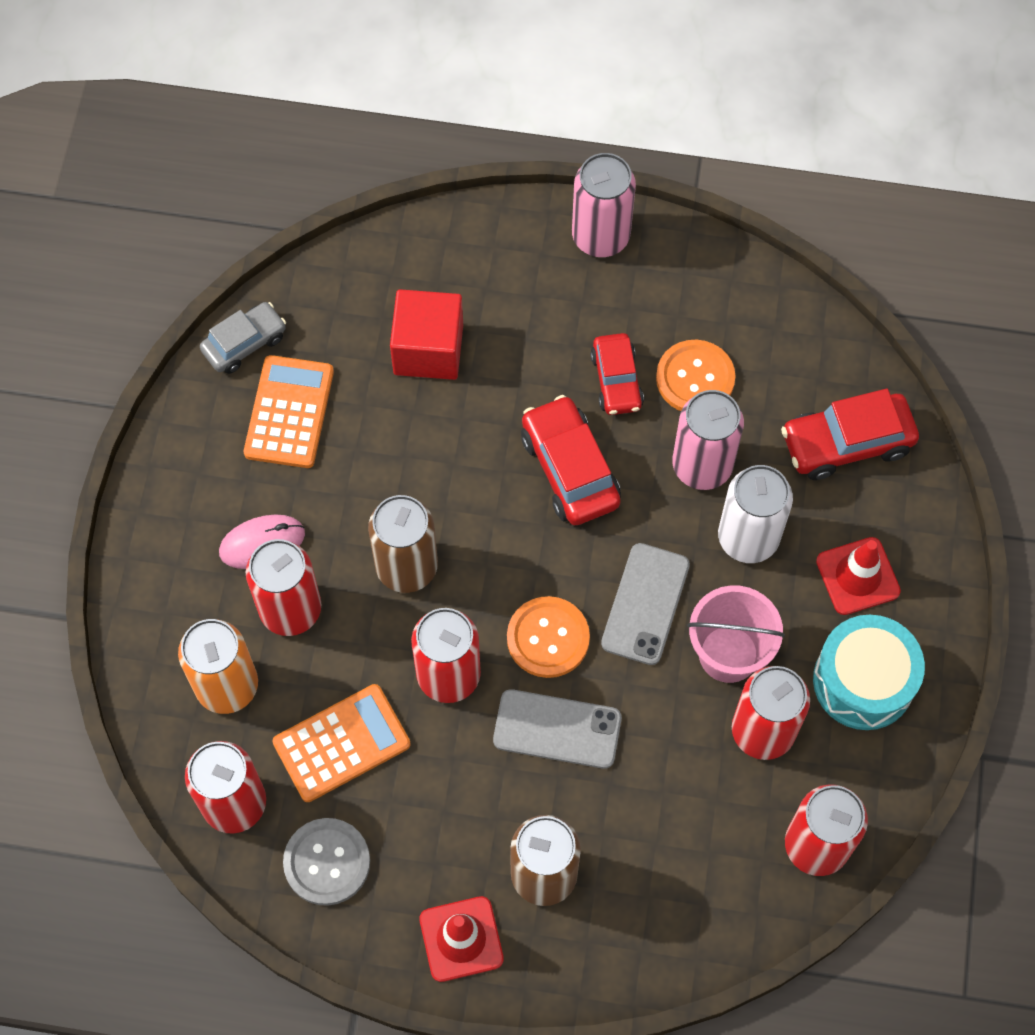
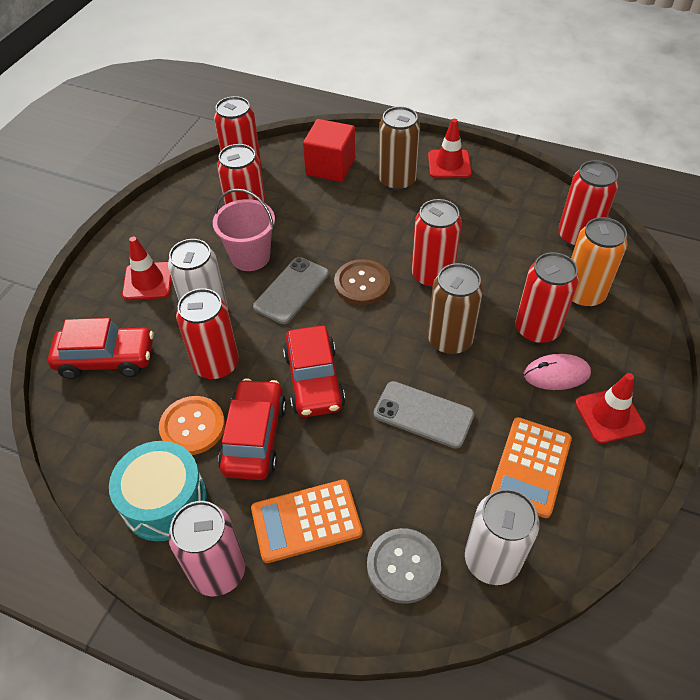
camera: 165 degrees left, 15 degrees down
(196, 497) = (609, 415): none -> red traffic cone
(244, 343) = (569, 537): grey car -> none
(324, 304) = (492, 560): none -> white can
(327, 862) = (521, 203): grey button -> grey button (403, 566)
(341, 743) = (507, 253): orange calculator -> orange calculator (306, 521)
(428, 349) = (403, 496): red cube -> red cube (330, 167)
(548, 638) = (362, 283): orange button -> brown button
(557, 729) = (370, 239): grey phone -> grey phone (423, 414)
(616, 380) = (254, 437): red car -> red car, size x1.50
(702, 465) = (216, 364): pink can -> red can
(863, 681) = (176, 231): turquoise drum -> turquoise drum (164, 501)

